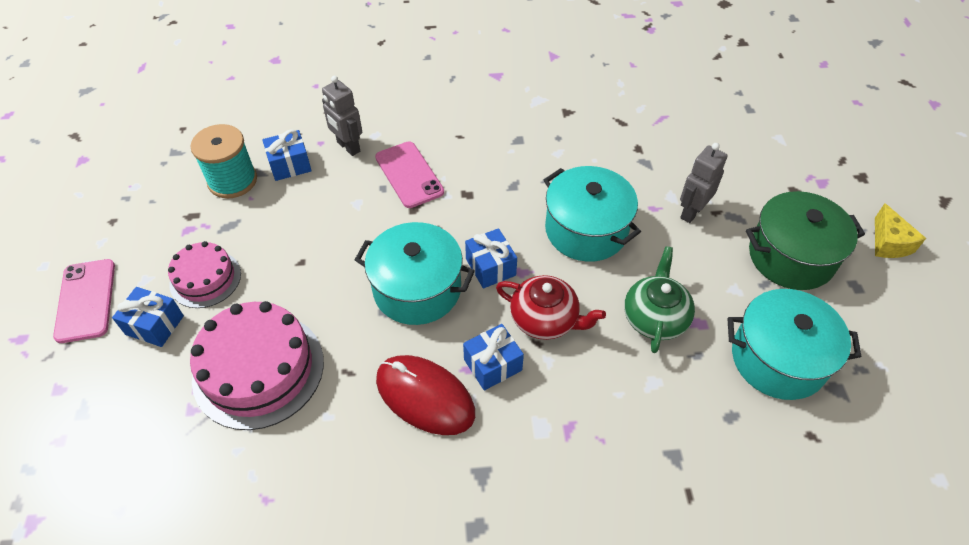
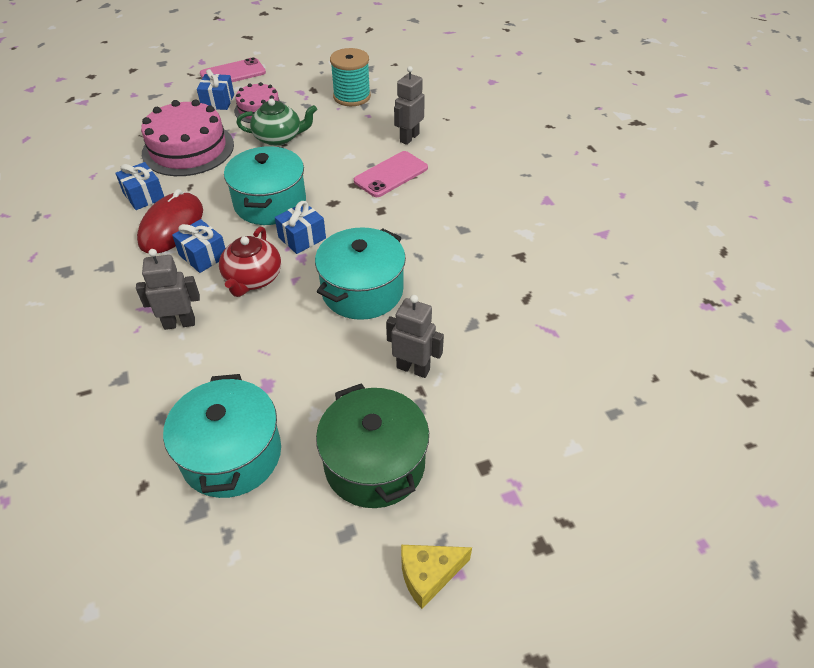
camera: 75 degrees right, 5 degrees down
(290, 165) = (377, 116): blue gift -> blue gift (144, 196)
(600, 395) = (179, 323): none -> grey robot
(655, 317) = (267, 351): green teapot -> green teapot (279, 138)

